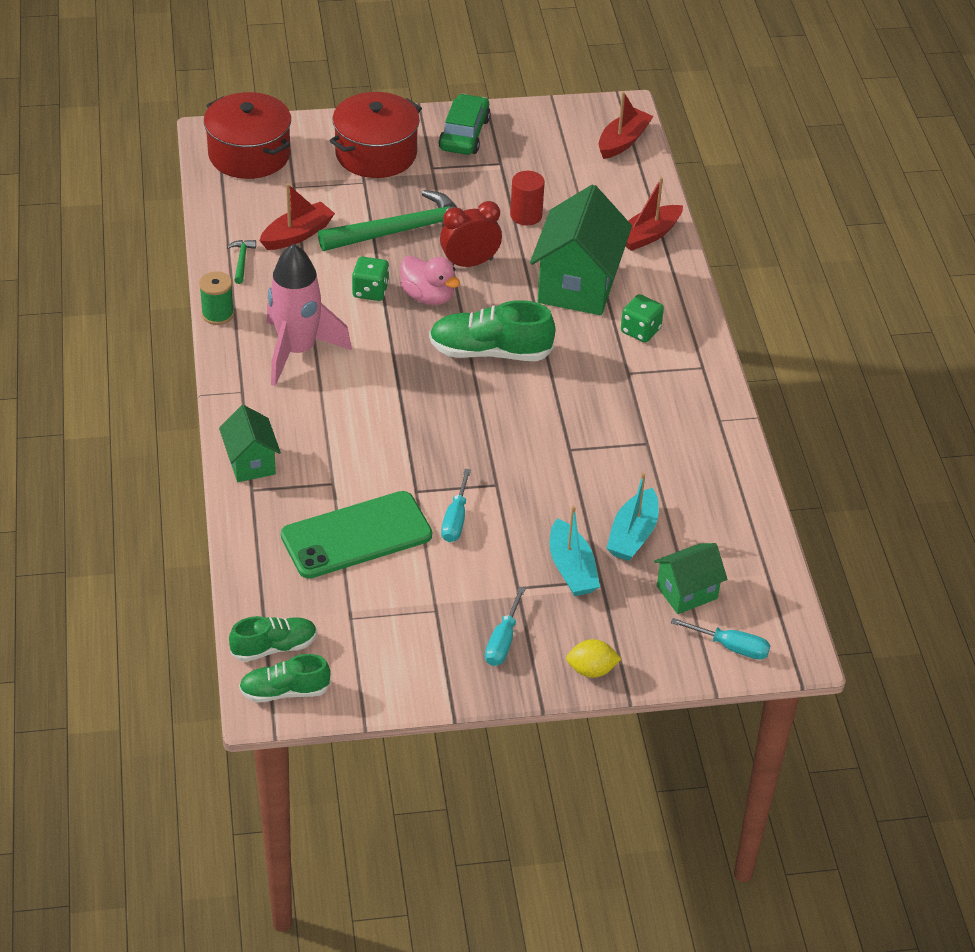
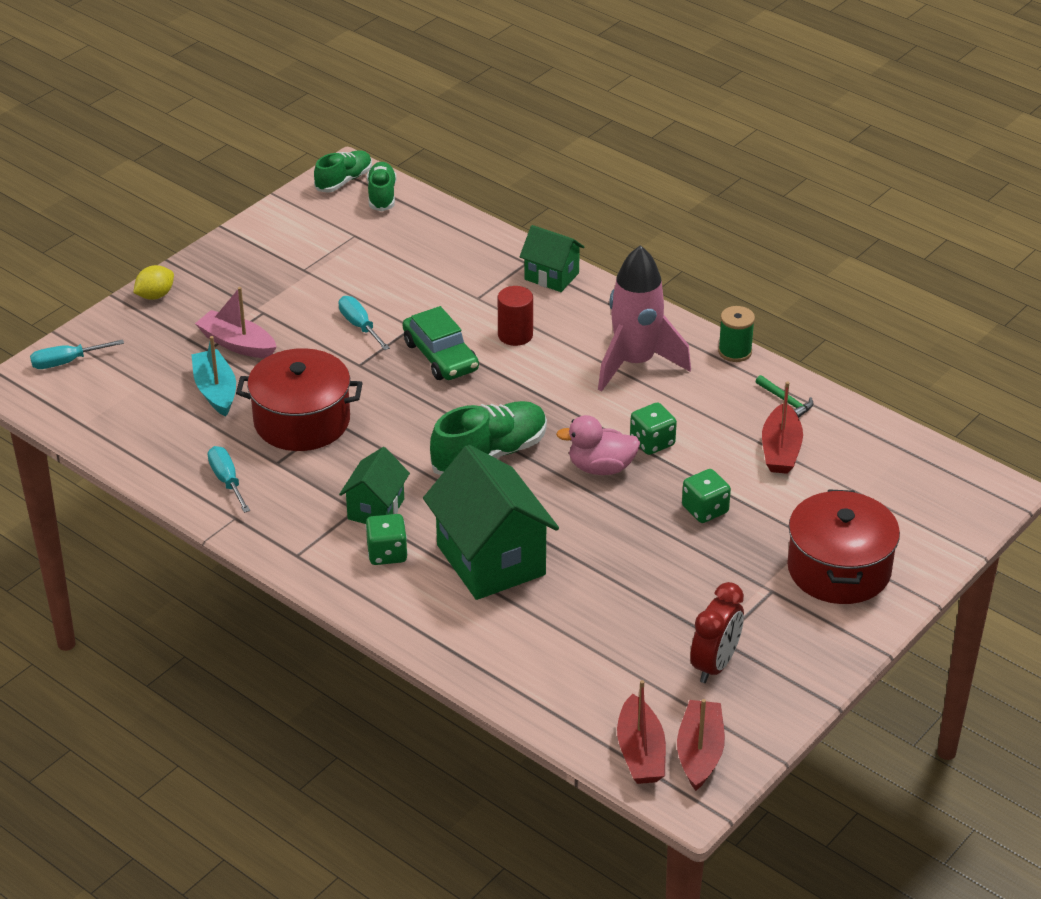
camera: 140 degrees right, 5 degrees down
(249, 154) = (936, 493): red pot -> red pot (302, 421)
(274, 647) = (382, 196): green shoe -> green shoe turned 150 degrees clockwise
(356, 536) = (415, 278): green phone -> none
(401, 231) = (705, 510): green hammer -> green dice
(464, 134) = (796, 648): green car -> green car (440, 356)
(469, 263) = (608, 519): red clock -> red clock (715, 665)
(503, 641) = (236, 278): turquoise screwdriver -> turquoise screwdriver (227, 481)
(526, 215) = (623, 599): red cylinder -> red cylinder (515, 335)
(571, 569) = (237, 344): turquoise boat -> pink boat
(648, 235) = (488, 655): red boat -> red boat (700, 753)
(687, 592) = (134, 377): green house -> green house (376, 509)

